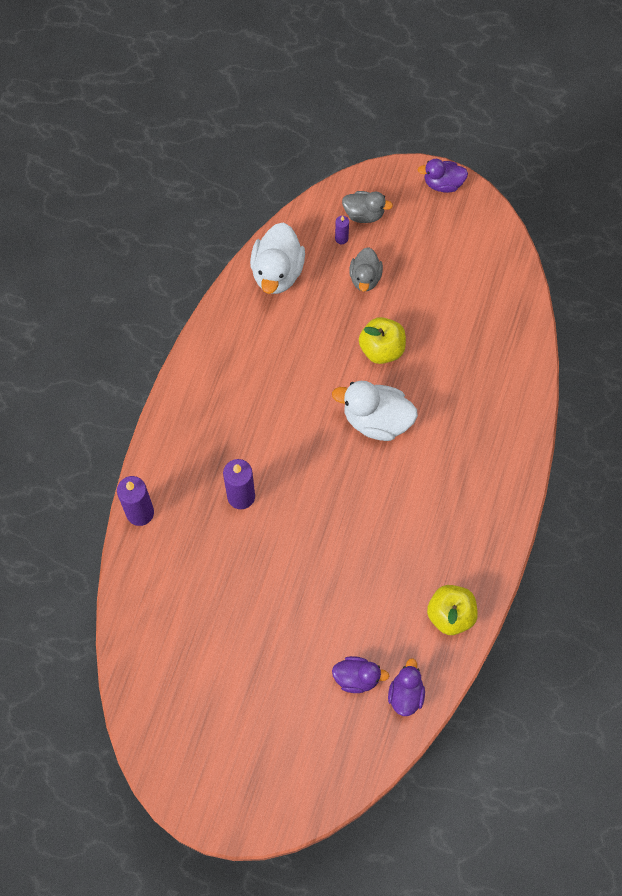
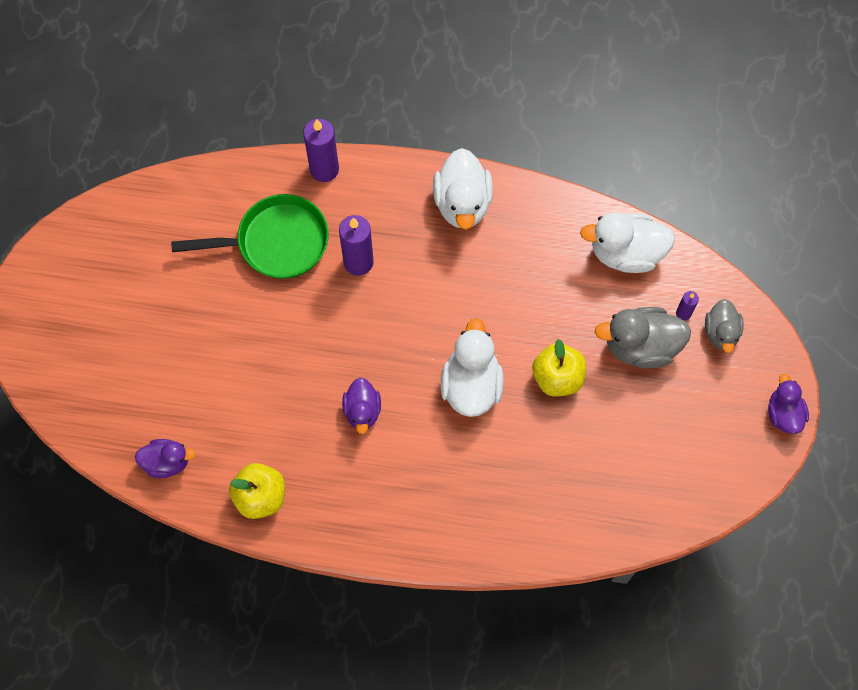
camera: 80 degrees right, 0 degrees up
(201, 397) = (462, 203): none -> white duck
(206, 567) = (275, 242): none -> green pan
(357, 677) = (178, 410): purple duck -> purple duck (362, 411)
(365, 277) = (640, 346): grey duck -> grey duck, size x1.62

